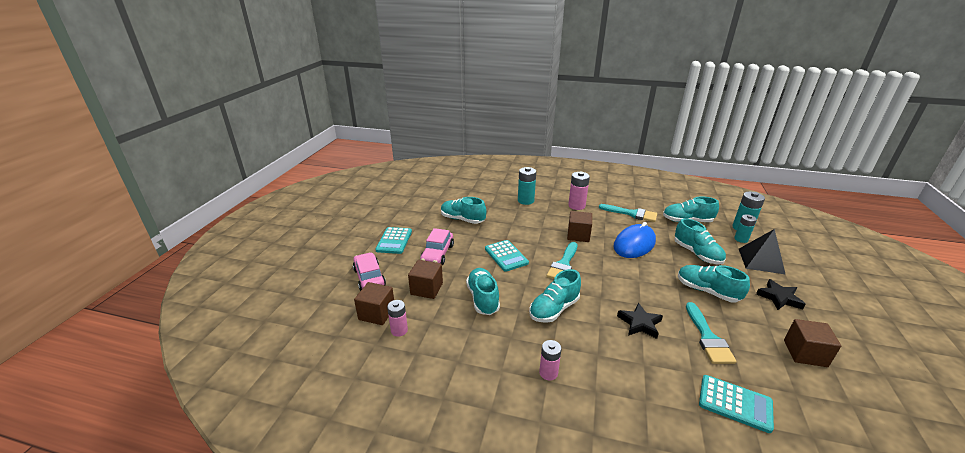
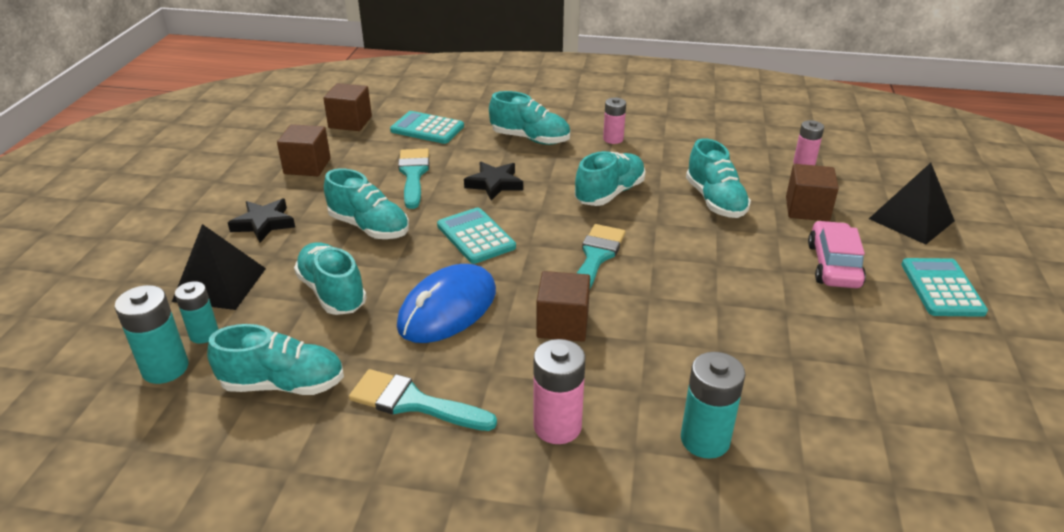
camera: 175 degrees right, 5 degrees up
(369, 278) = (911, 219): pink car -> black pyramid
(377, 313) = (850, 178): brown cube -> brown cube (350, 122)
(462, 219) = (841, 355): turquoise shoe -> turquoise shoe (530, 139)
(506, 256) = (704, 268): turquoise calculator -> turquoise calculator (476, 236)

